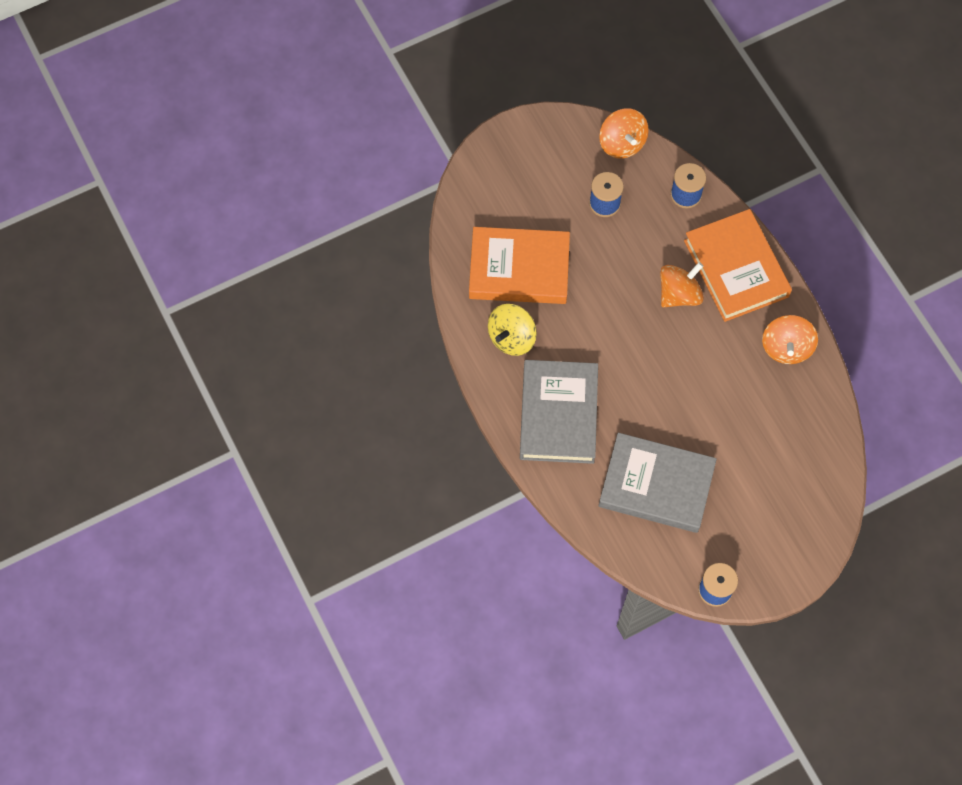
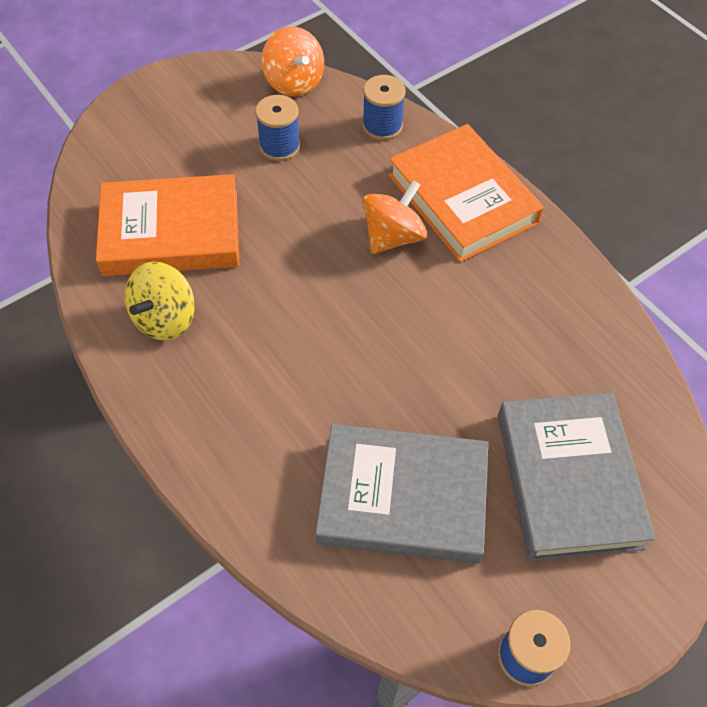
camera: 10 degrees left, 10 degrees down
(558, 414) = (240, 414): grey book -> grey book (568, 479)
(786, 347) = (551, 284): orange spinning top -> none

